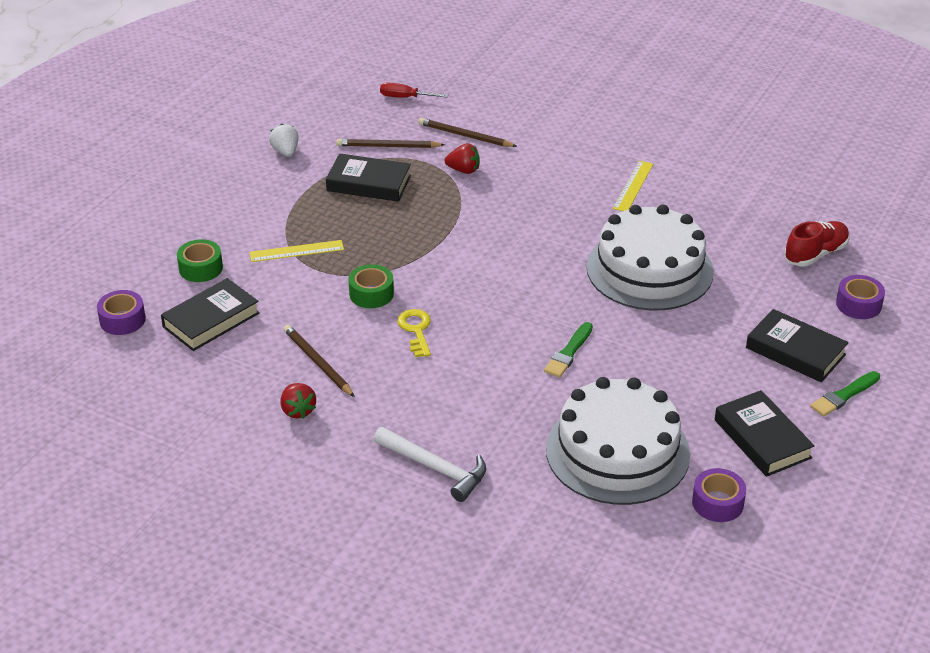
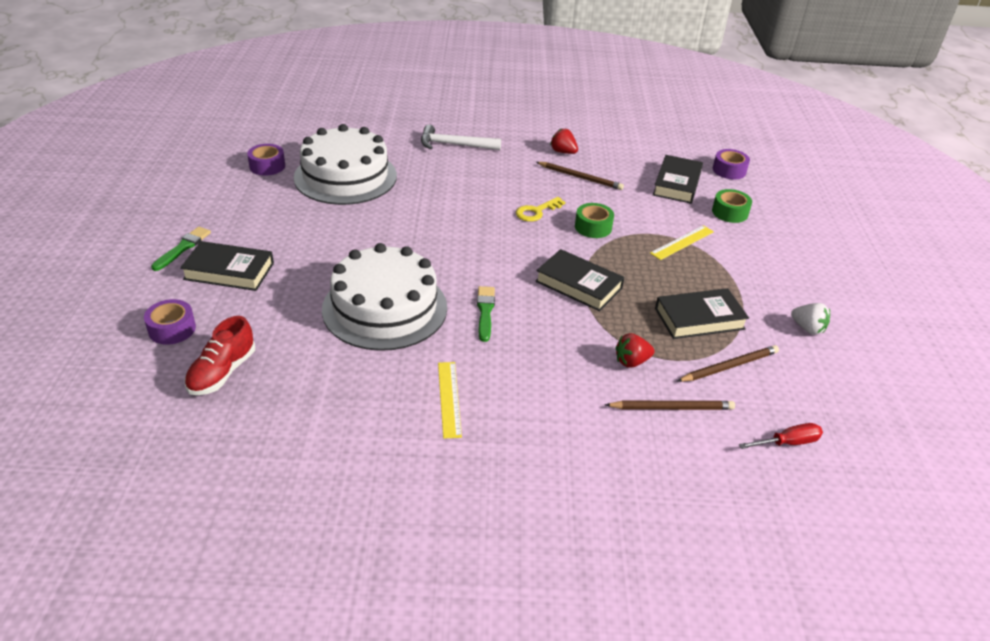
camera: 150 degrees right, 0 degrees up
(416, 330) = (536, 211): yellow key -> yellow key turned 90 degrees clockwise
(568, 353) = (414, 225): green brush -> green brush (485, 311)
(762, 439) = (244, 205): black book -> black book (578, 285)

